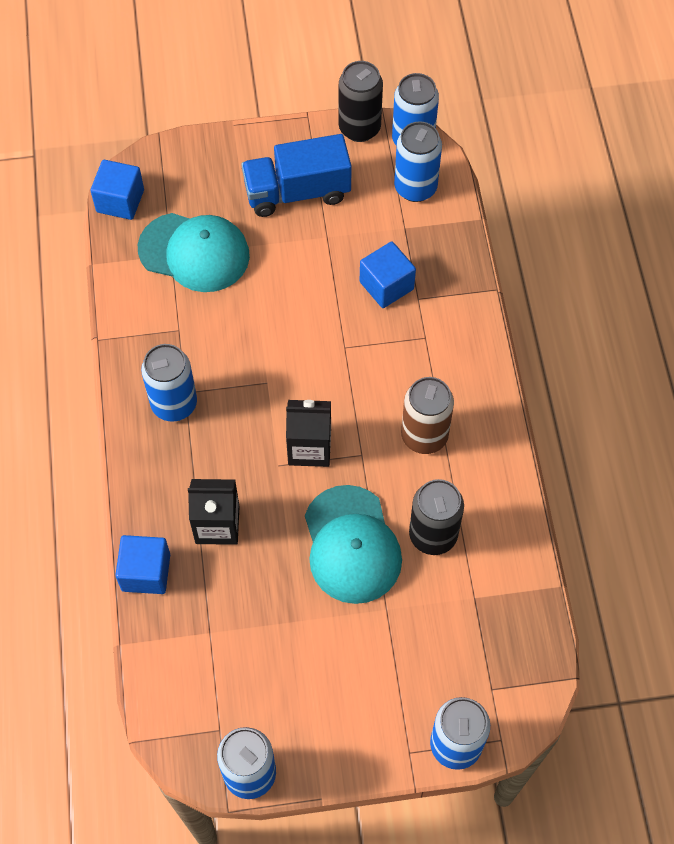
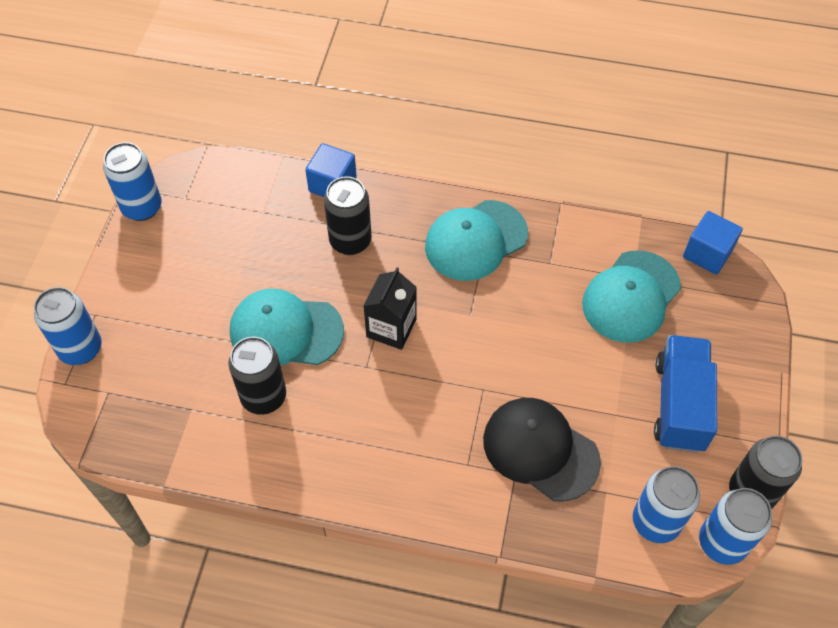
camera: 110 degrees right, 5 degrees down
(174, 404) = (475, 240): blue can -> turquoise cap
(217, 524) = (350, 241): black carton -> black can
(386, 285) = (540, 450): blue cube -> black cap
(424, 436) = (362, 425): brown can -> none

